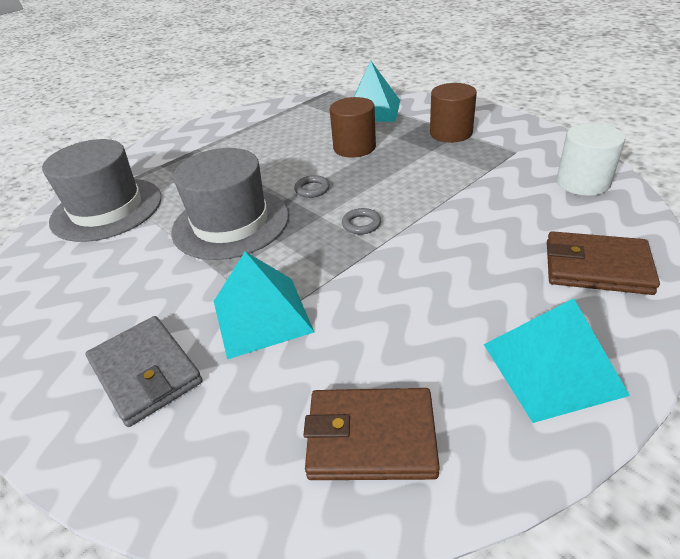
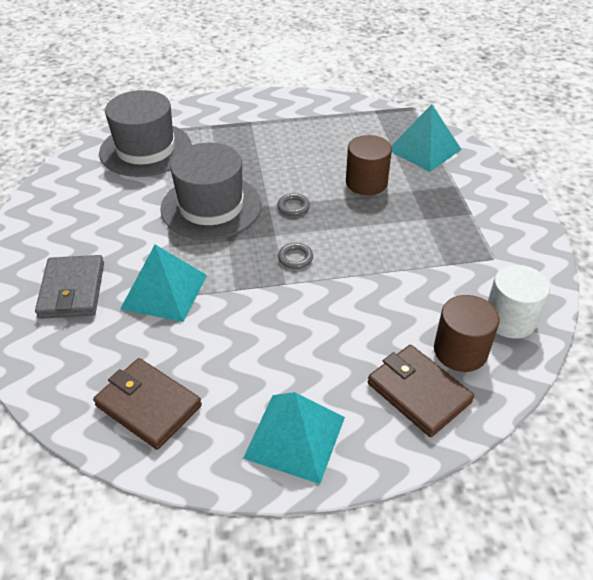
camera: 30 degrees right, 5 degrees up
(451, 133) = (462, 209): brown cylinder -> brown cylinder (460, 351)

